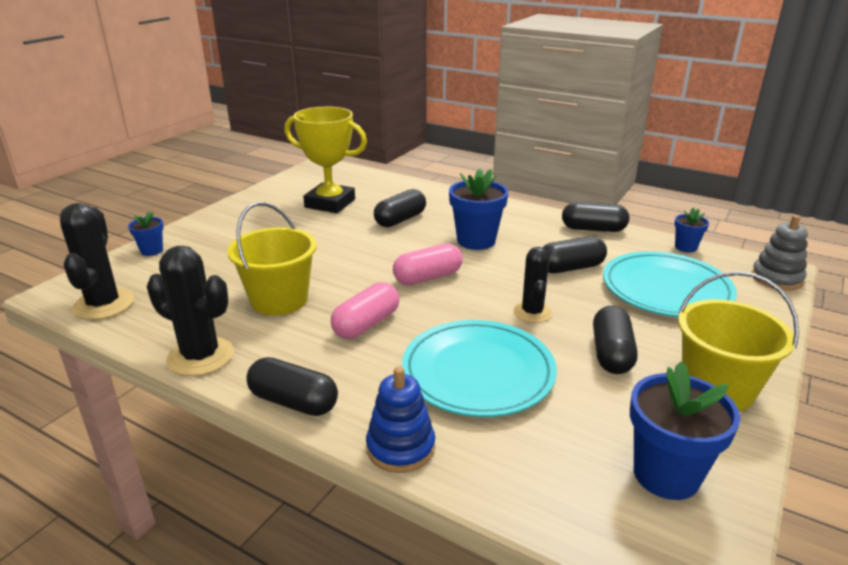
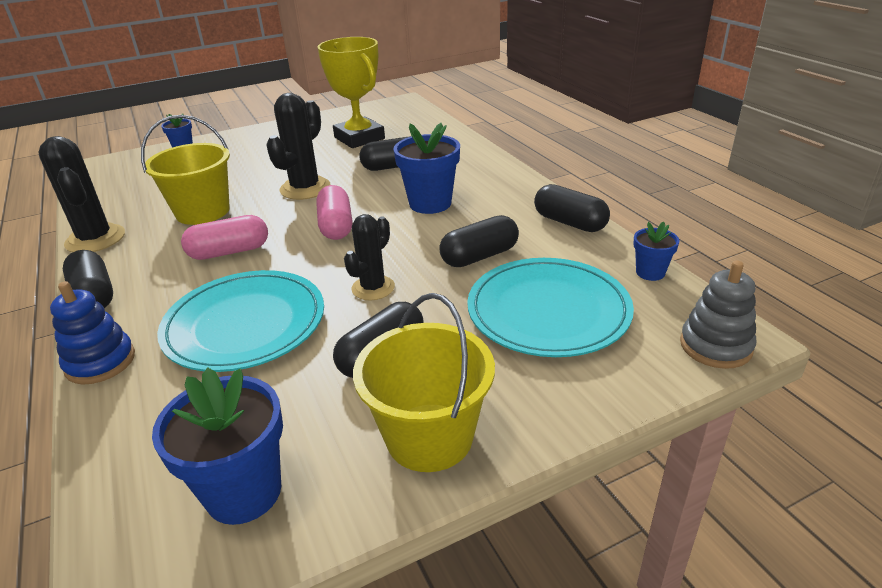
camera: 35 degrees right, 5 degrees up
(104, 304) = (101, 182): black cactus -> black cactus (305, 188)
(428, 277) = (336, 226): pink capsule -> pink capsule turned 75 degrees clockwise
(570, 268) = (479, 256): black capsule -> black capsule turned 45 degrees counterclockwise

